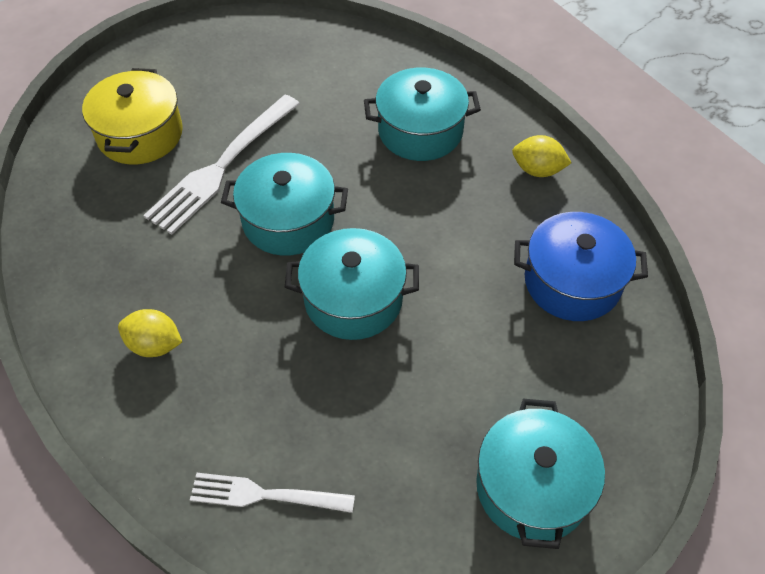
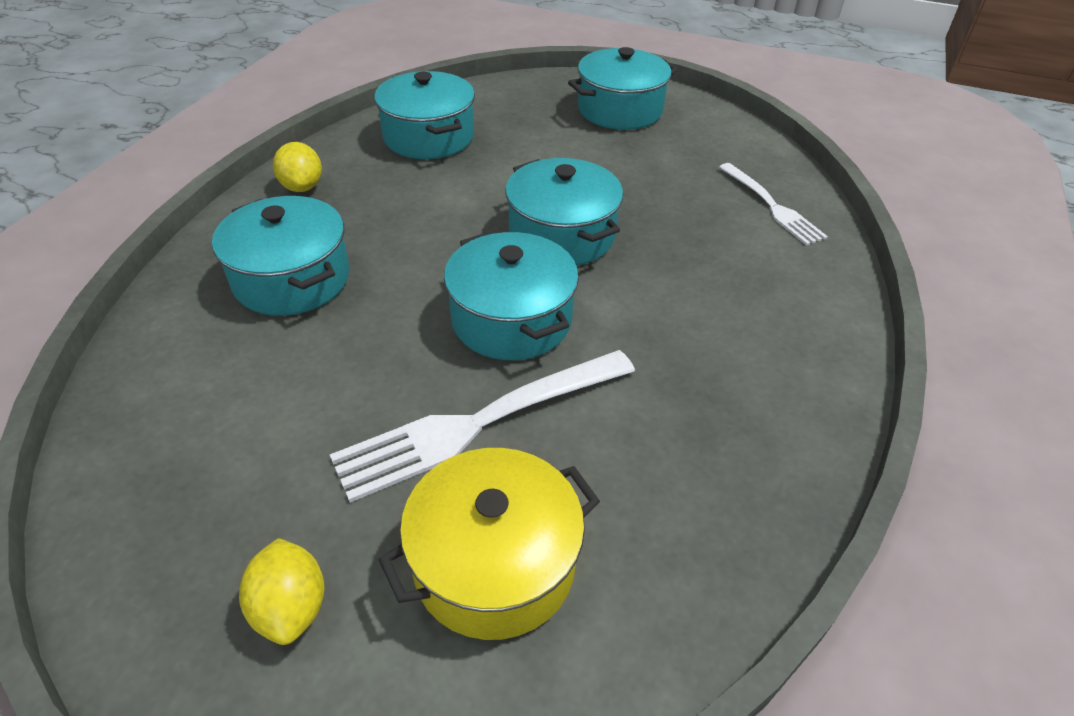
camera: 125 degrees left, 10 degrees down
(155, 345) = (750, 334): yellow lemon -> yellow lemon (291, 607)
(222, 166) = (480, 423): white fork -> white fork turned 150 degrees clockwise
(572, 282) = (428, 137): blue pot -> turquoise pot

